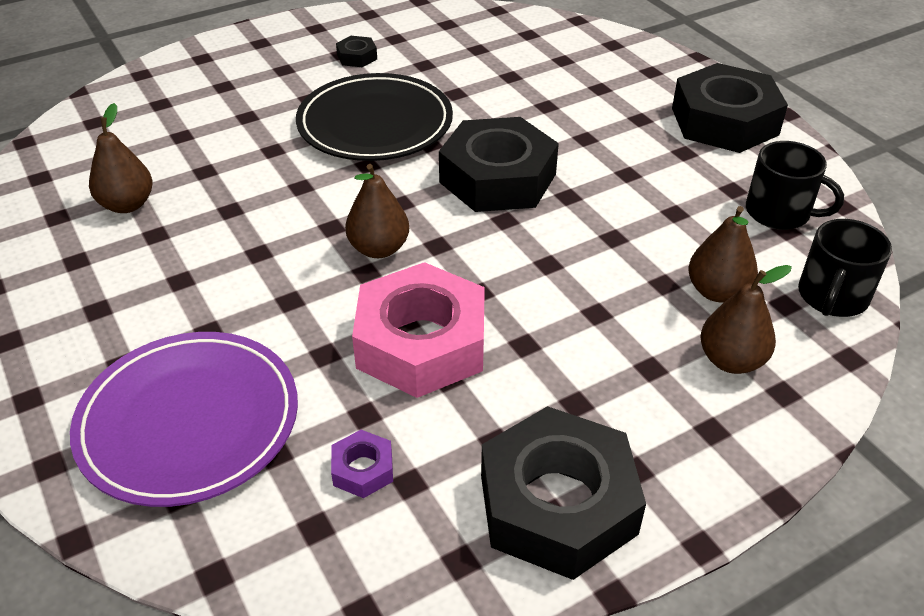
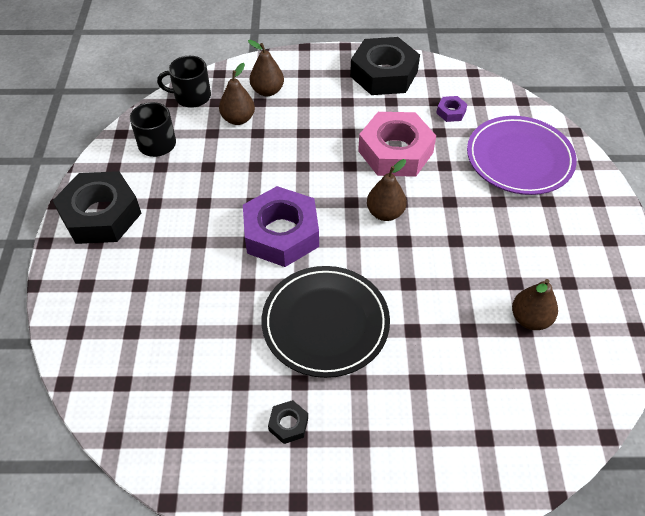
camera: 150 degrees left, 10 degrees up
(498, 178) = (281, 233): black nut -> purple nut
(832, 296) = (191, 96): black mug -> black mug turned 150 degrees counterclockwise

